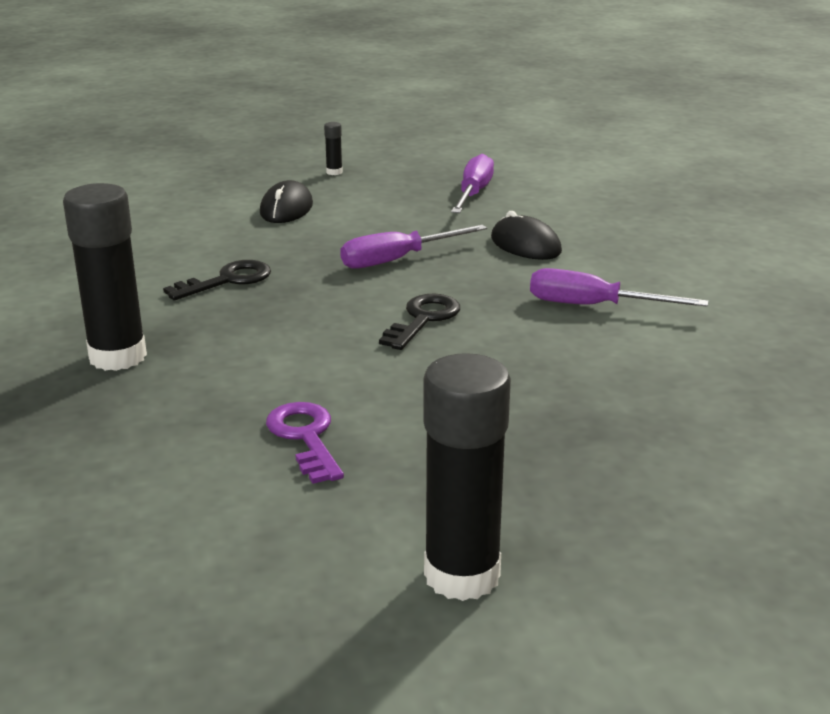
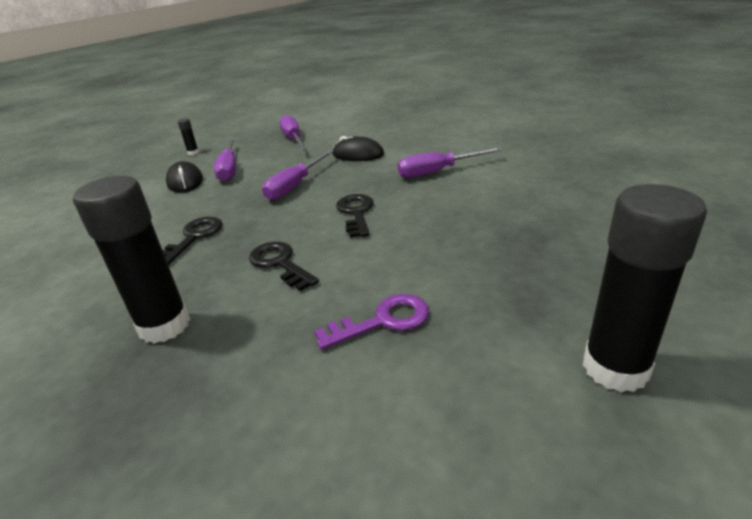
camera: 30 degrees left, 5 degrees up
(278, 342) = (280, 263): none -> black key
(305, 437) = (383, 321): purple key -> purple key turned 120 degrees clockwise
(349, 210) = (229, 169): none -> purple screwdriver

